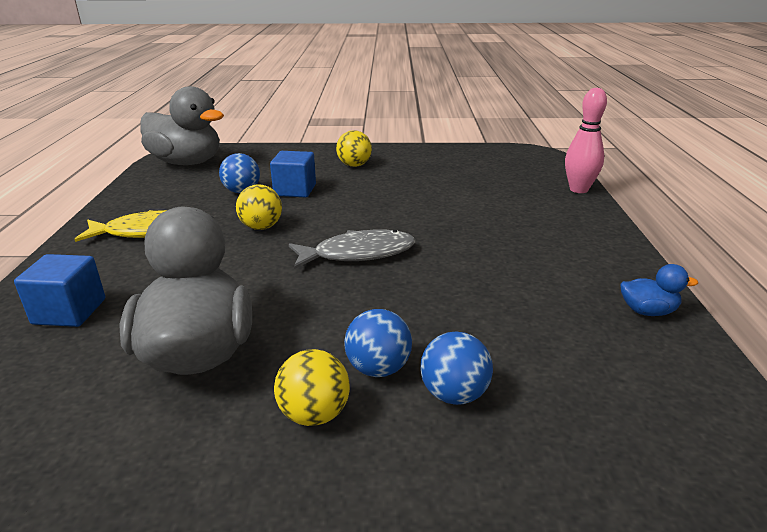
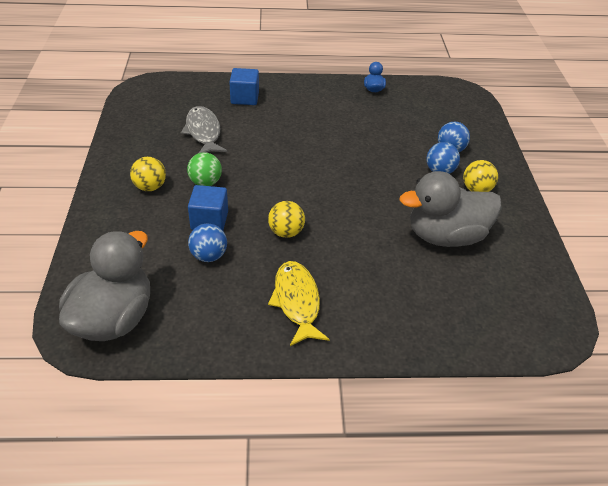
camera: 95 degrees left, 15 degrees up
(69, 311) = (422, 309): blue cube -> blue cube (245, 98)
(358, 254) = (325, 180): grey fish -> grey fish (203, 132)
(359, 187) = (205, 182): none -> green ball
(578, 189) = (222, 81): pink bowling pin -> none

